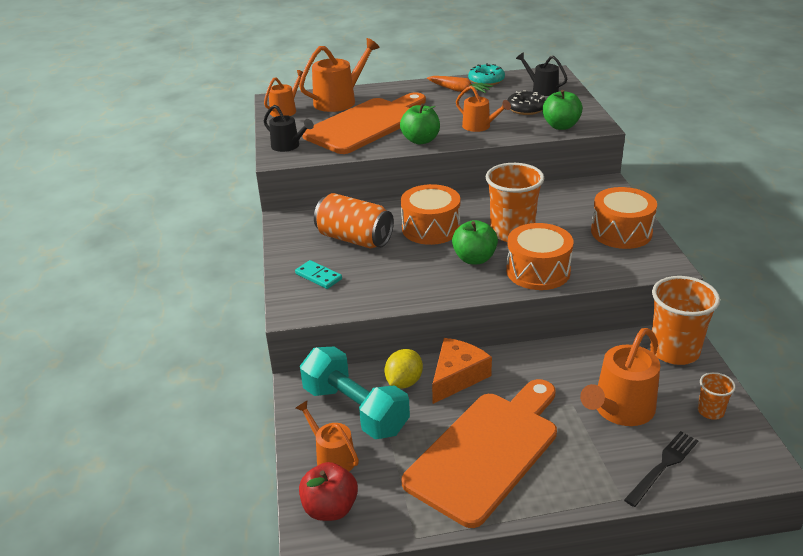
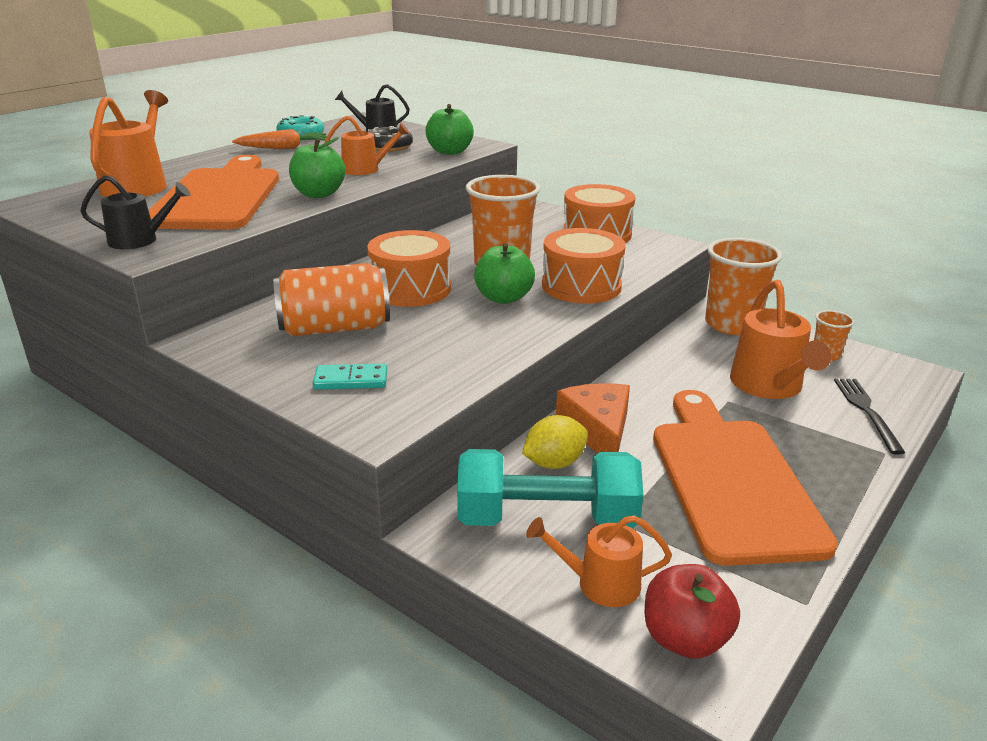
camera: 45 degrees left, 5 degrees down
(285, 110) = (67, 209): orange watering can -> none
(404, 382) = (554, 463): yellow lemon -> yellow lemon turned 75 degrees clockwise

